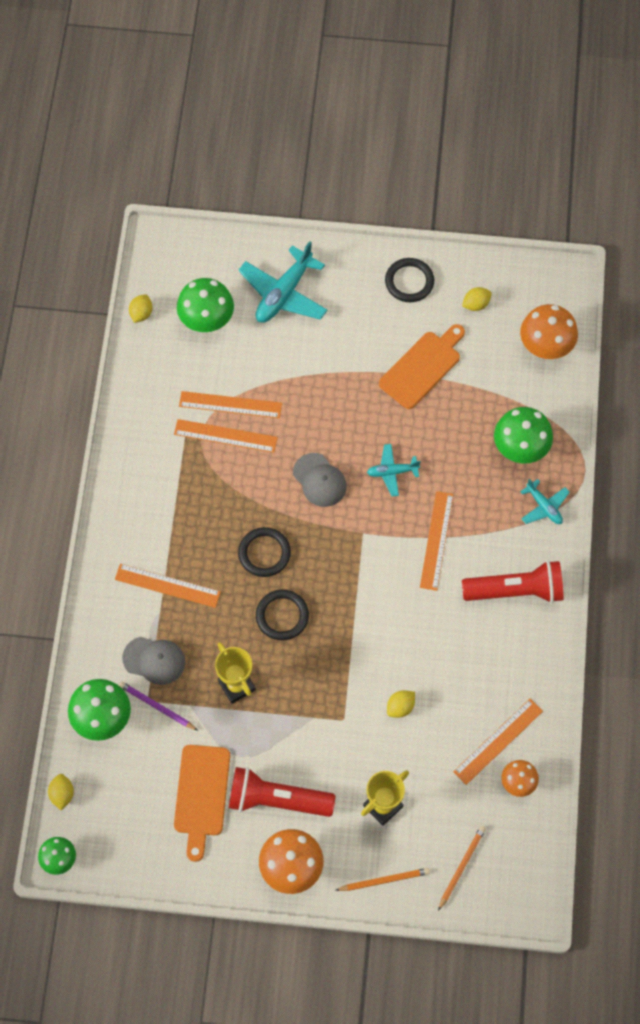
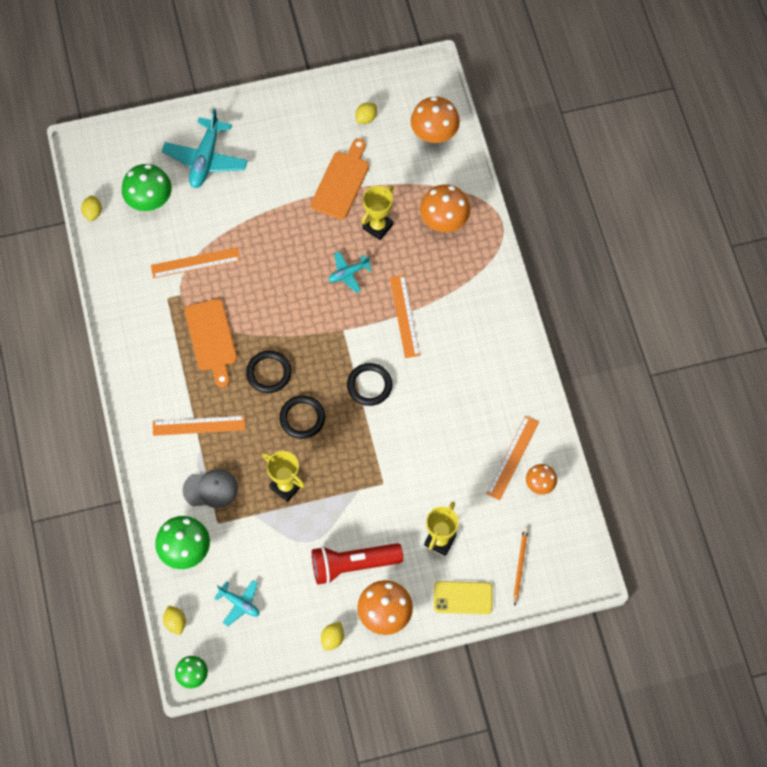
camera: 20 degrees left, 0 degrees up
(157, 706) = (227, 525): purple pencil -> none
(201, 795) = (290, 583): orange cutting board -> orange cutting board (211, 339)
(225, 436) = (201, 289): orange ruler -> none
(319, 480) = (292, 299): grey cap -> none
(384, 880) = (463, 597): orange pencil -> yellow phone
(400, 707) = (425, 457): yellow lemon -> yellow lemon (332, 638)
(409, 282) = (305, 117): black ring -> black ring (369, 385)
(444, 430) = (378, 226): none -> yellow trophy
(516, 590) = (482, 334): red flashlight -> none
(520, 447) = (444, 220): green mushroom -> orange mushroom
(544, 506) = (480, 261): turquoise plane -> turquoise plane (239, 603)

